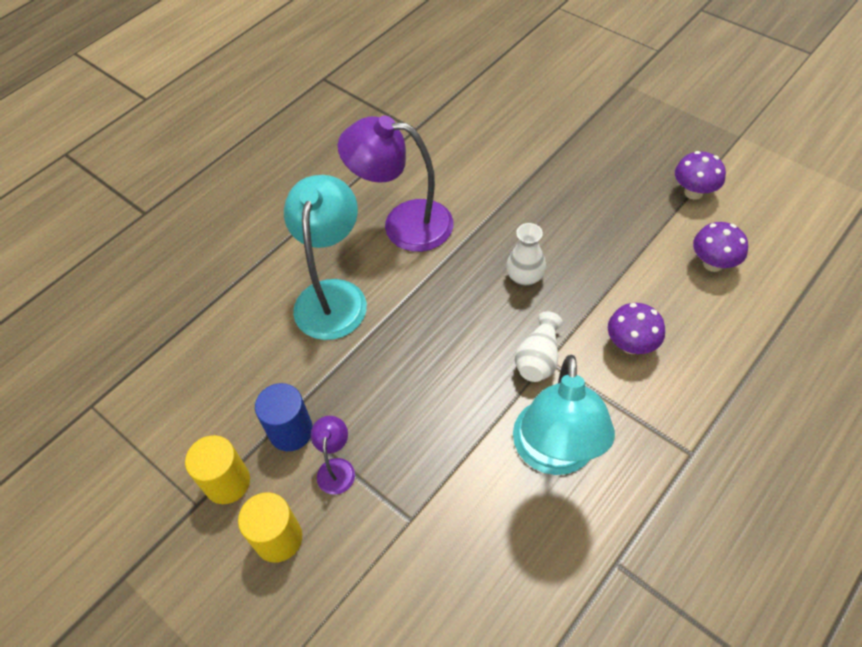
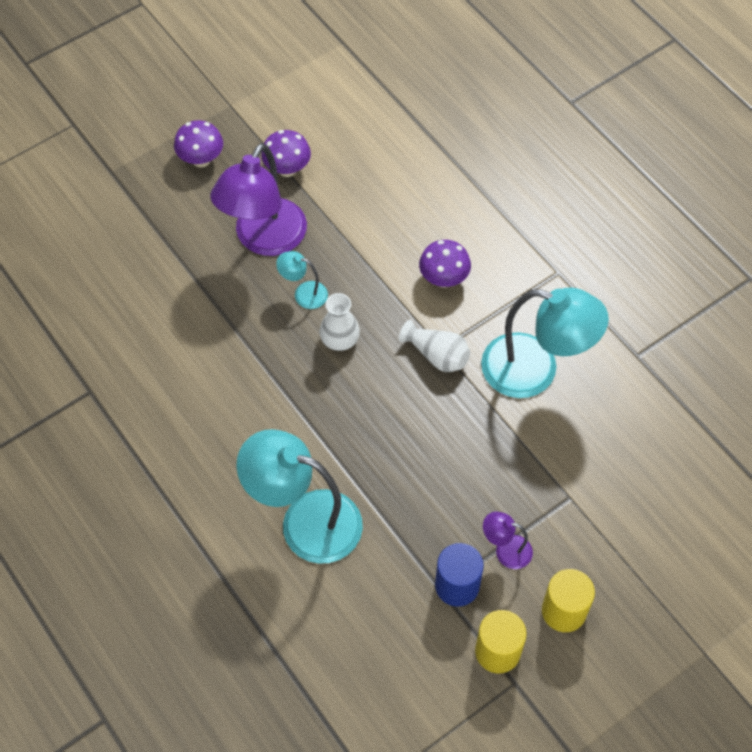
camera: 80 degrees left, 5 degrees up
(403, 224) = (231, 433): purple lamp -> purple lamp (264, 239)
(563, 238) = (304, 293): none -> turquoise lamp
(713, 263) = (376, 186): purple mushroom -> purple mushroom (201, 159)

